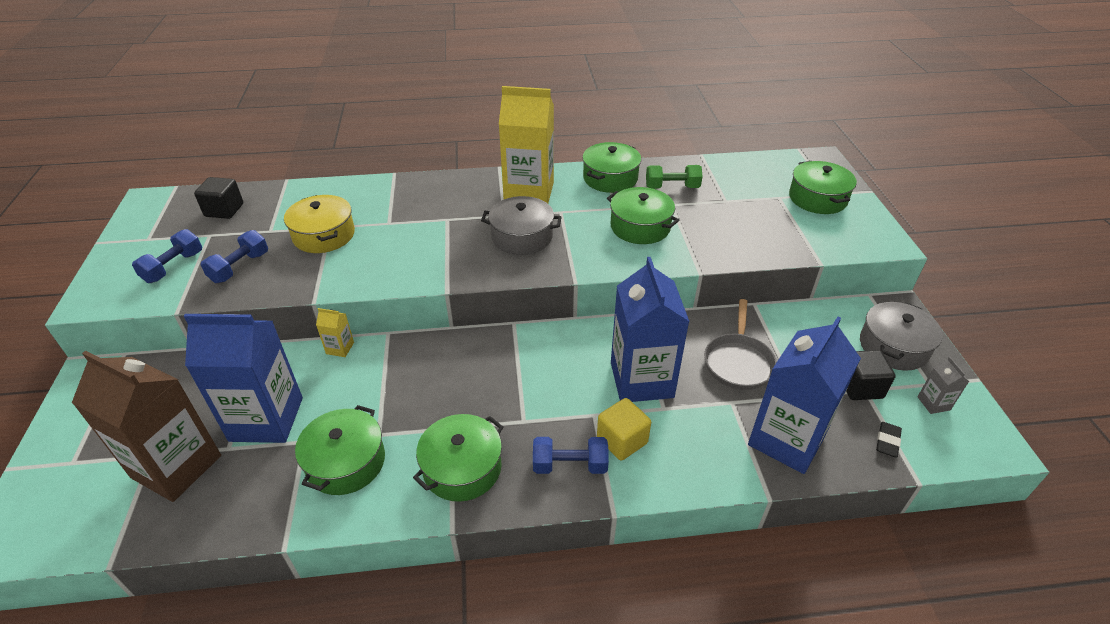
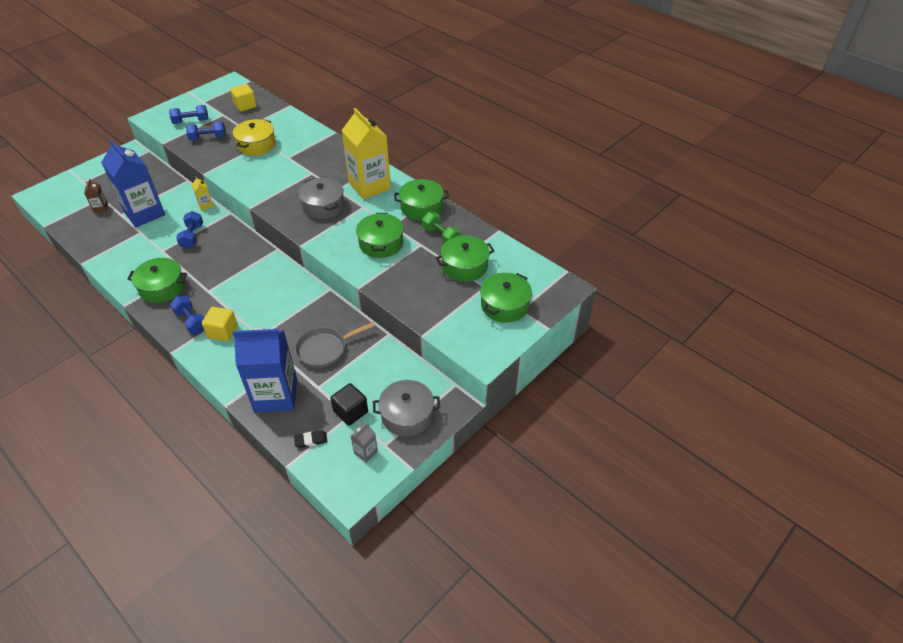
camera: 50 degrees right, 5 degrees up
(176, 466) = (101, 208): brown carton -> brown carton, size x0.41
(224, 210) = (245, 106): black cube -> yellow cube
(346, 462) = (138, 251): green pot -> green pot (464, 266)
(389, 389) = (192, 237): none -> blue dumbbell
(641, 380) = (275, 317): blue carton -> none

